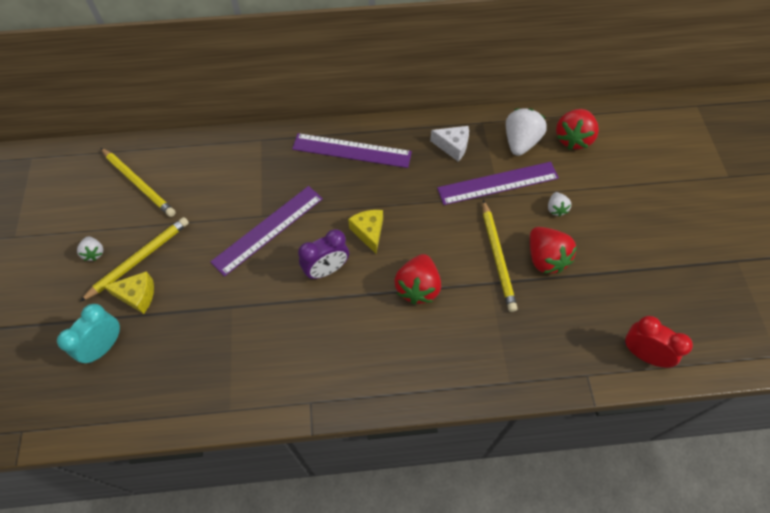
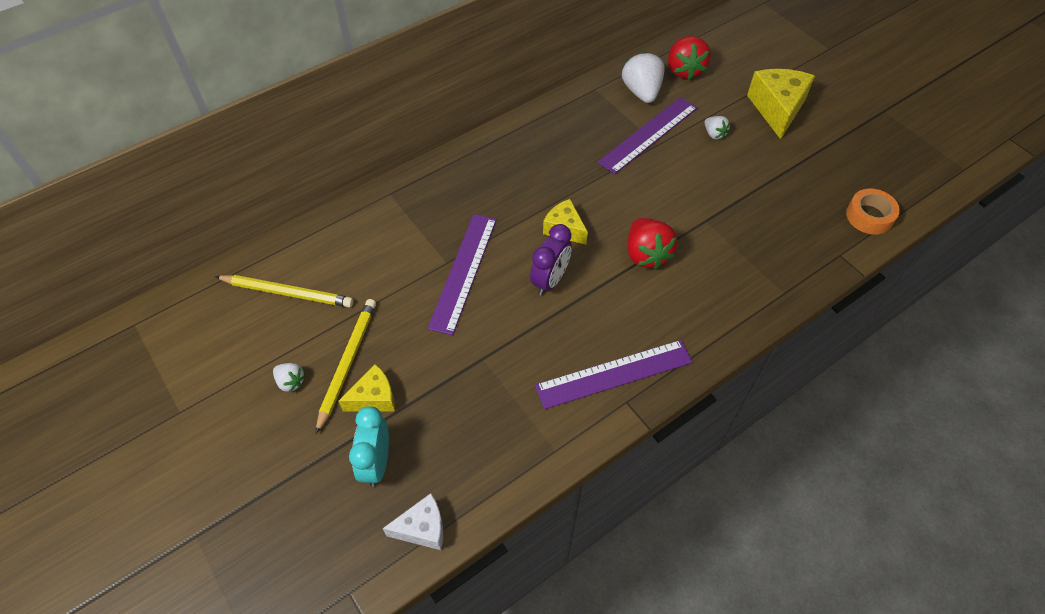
camera: 30 degrees left, 5 degrees down
(352, 150) = (491, 164): purple ruler -> purple ruler (614, 374)
(453, 146) = (584, 121): white cheese -> white cheese (422, 528)
(497, 257) = (695, 196): yellow pencil -> none
(545, 258) = (736, 178): red strawberry -> none
(632, 212) = (777, 109): none -> yellow cheese
(643, 354) = (869, 216): red clock -> orange tape

